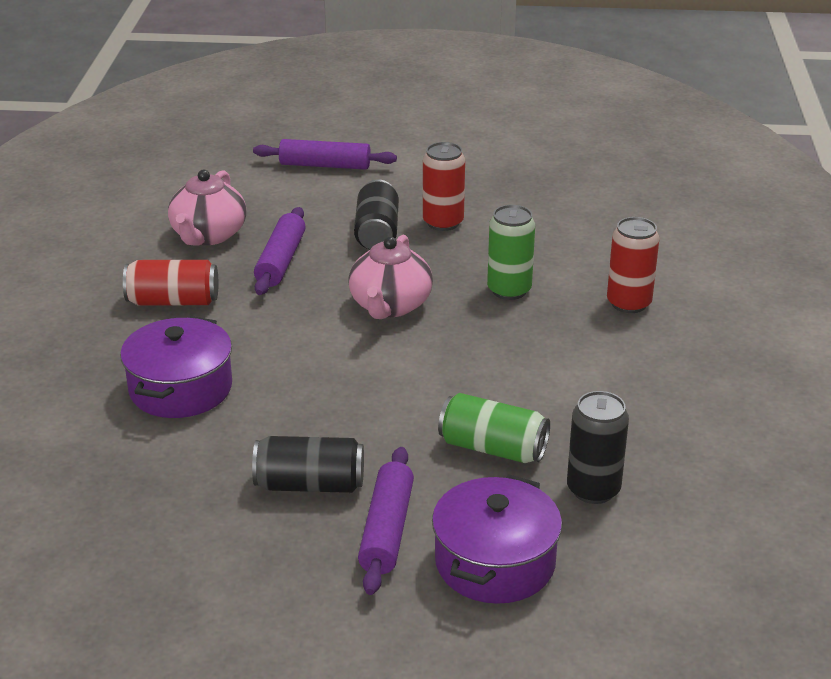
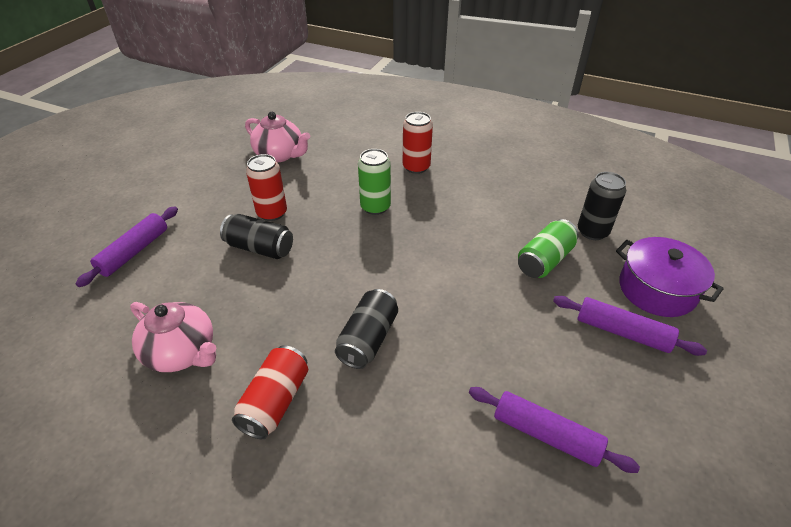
camera: 70 degrees left, 10 degrees up
(181, 388) = (416, 422): purple pot -> none
(281, 261) = (260, 312): purple rolling pin -> purple rolling pin (546, 434)
(310, 484) = (566, 362): black can -> black can (368, 339)
(390, 306) = (362, 265): pink teapot -> pink teapot (280, 155)

